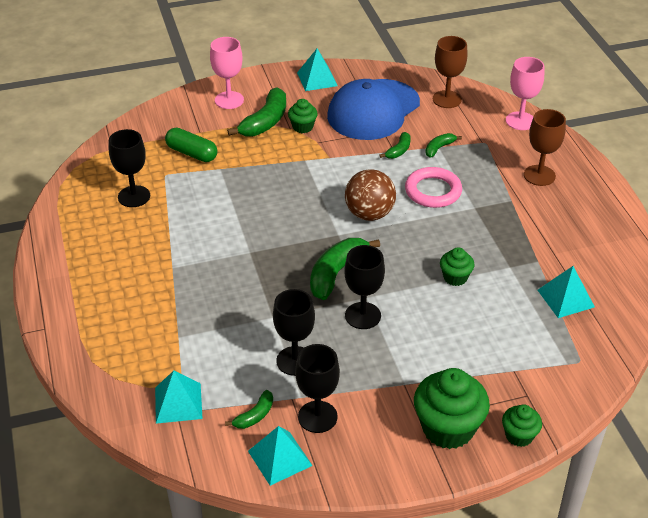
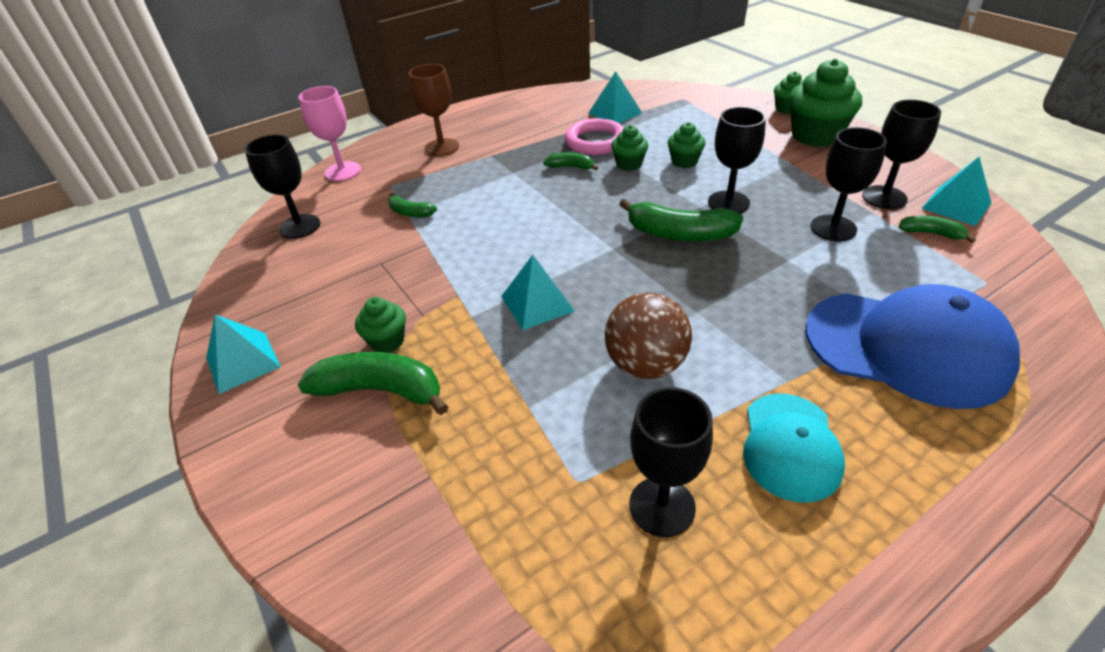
camera: 105 degrees left, 0 degrees up
(133, 250) = (790, 446): none -> turquoise cap
(178, 403) = (985, 291): turquoise pyramid -> turquoise pyramid (537, 303)
(192, 153) = (500, 463): green capsule -> none
(229, 100) = (315, 466): pink goblet -> none
(369, 214) = (561, 235): brown ball -> brown ball (645, 364)
(373, 110) = (331, 281): blue cap -> blue cap (906, 347)
(399, 150) = (423, 240): green banana -> green banana (570, 167)
(433, 191) = (496, 201): pink ring -> pink ring (595, 142)
(442, 313) = (684, 161): none -> green cupcake
(447, 99) = (300, 226): brown goblet -> black goblet

